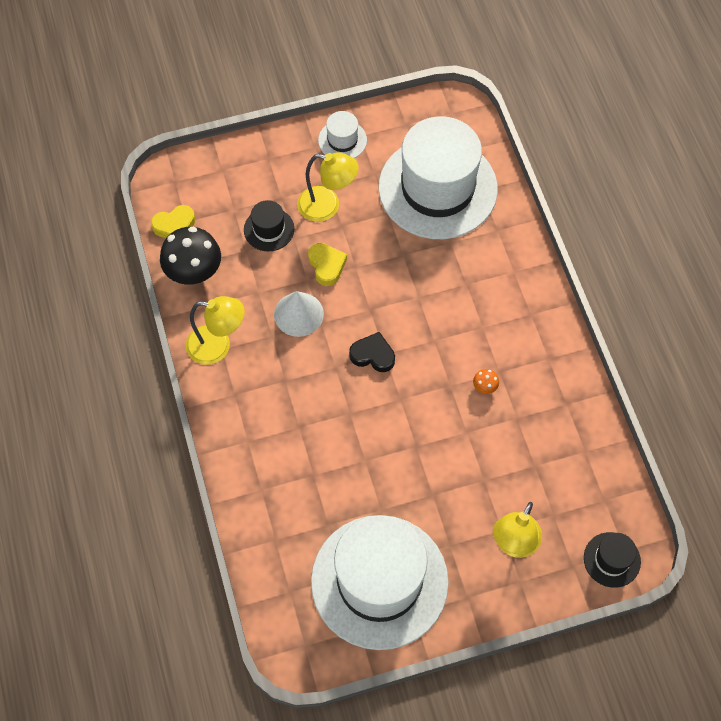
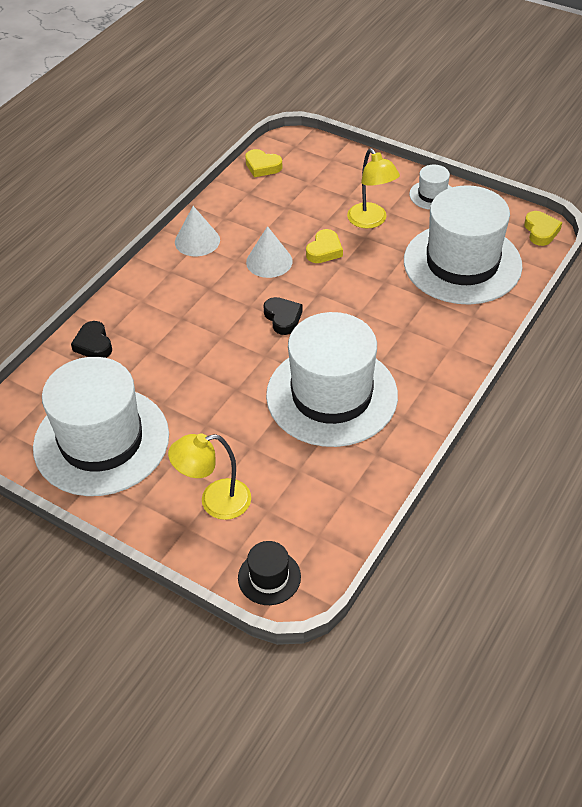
camera: 50 degrees right, 15 degrees down
(194, 271) = (239, 195): black mushroom -> none
(218, 346) = (197, 241): yellow lamp -> white cone
(264, 513) = (94, 344): none -> black heart
(269, 229) = (316, 207): black hat -> none
(457, 109) = (541, 231): none -> yellow heart
(485, 387) = (331, 395): orange mushroom -> white hat

